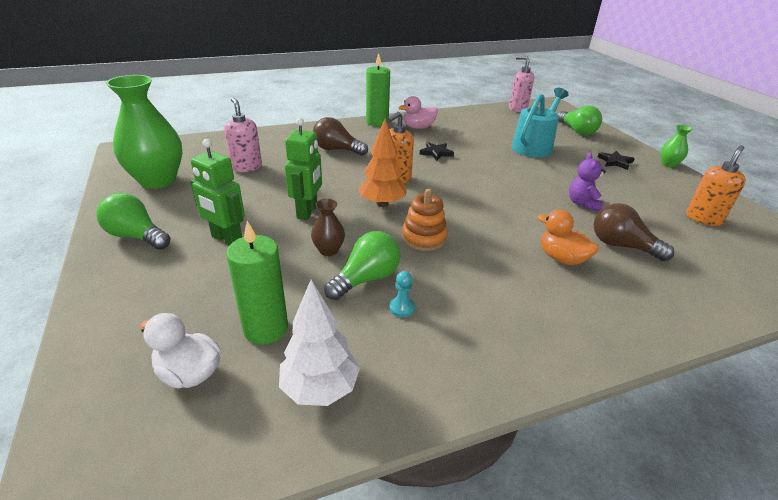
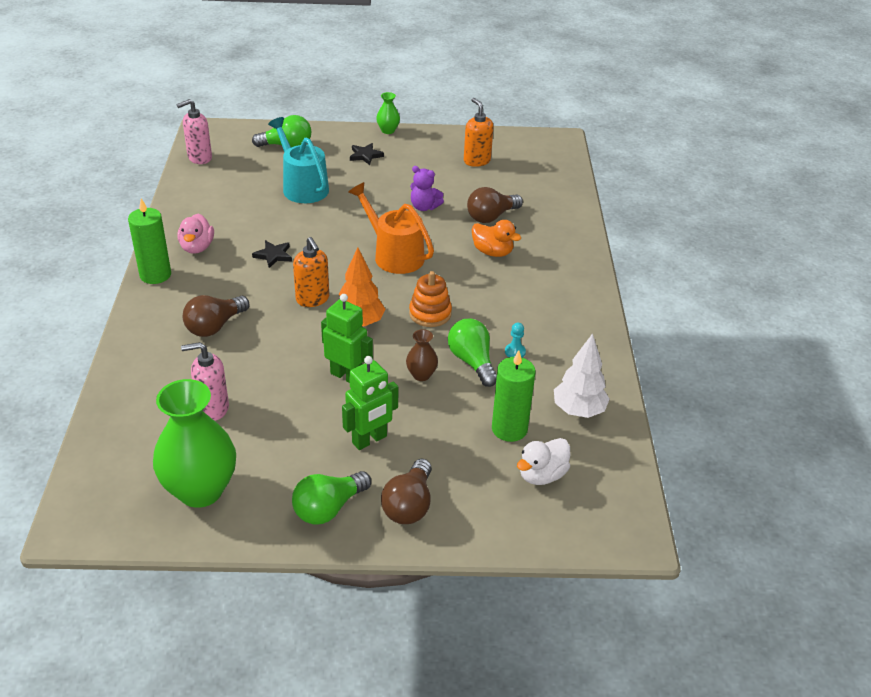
camera: 70 degrees left, 5 degrees up
(139, 279) = (409, 505): none -> brown light bulb
(492, 202) = (394, 255): none -> orange watering can
(561, 258) = (492, 252): orange duck -> orange duck turned 120 degrees counterclockwise

